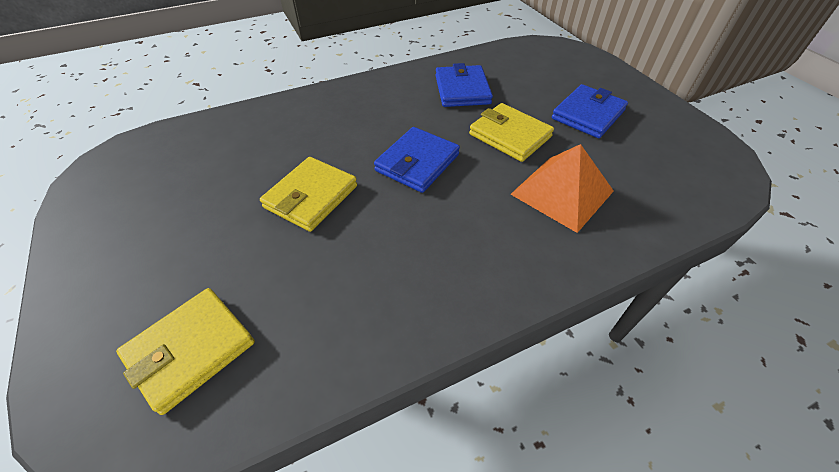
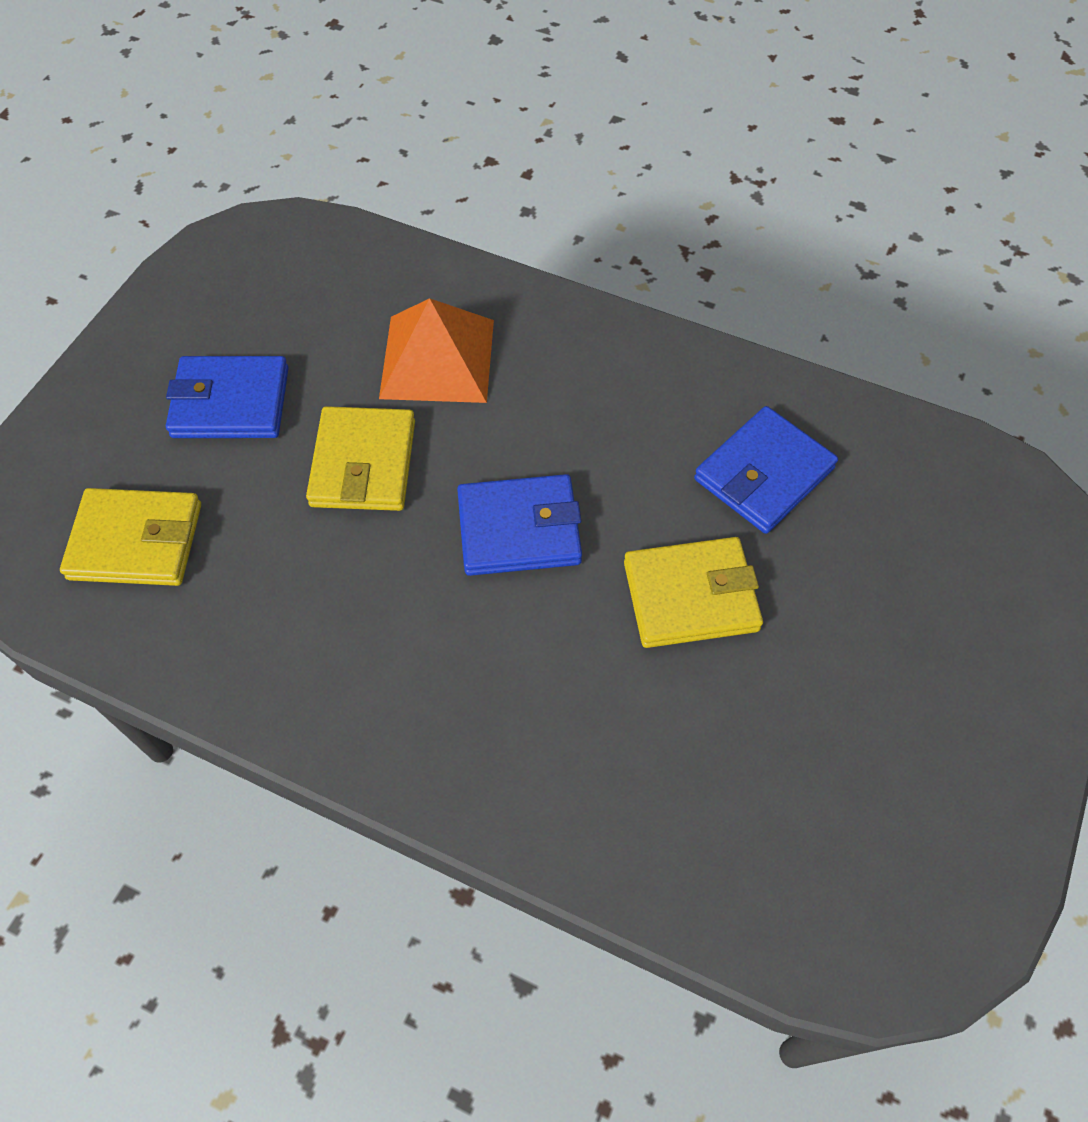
camera: 130 degrees left, 10 degrees up
(191, 350) = (939, 521): yellow wallet -> yellow wallet (136, 541)
(462, 90) = (283, 595): blue wallet -> blue wallet (763, 474)

